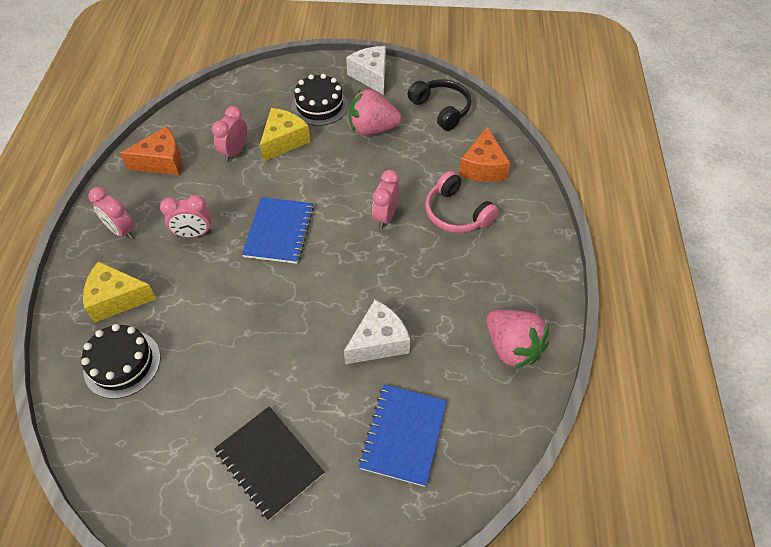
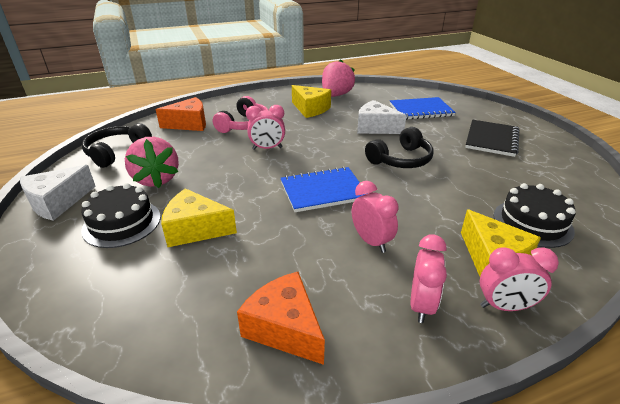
camera: 115 degrees left, 20 degrees down
(234, 152) = (231, 262): pink clock -> pink clock (504, 306)
(289, 323) = (400, 159): none -> black headphones
(473, 294) = (310, 109): none -> yellow cheese

